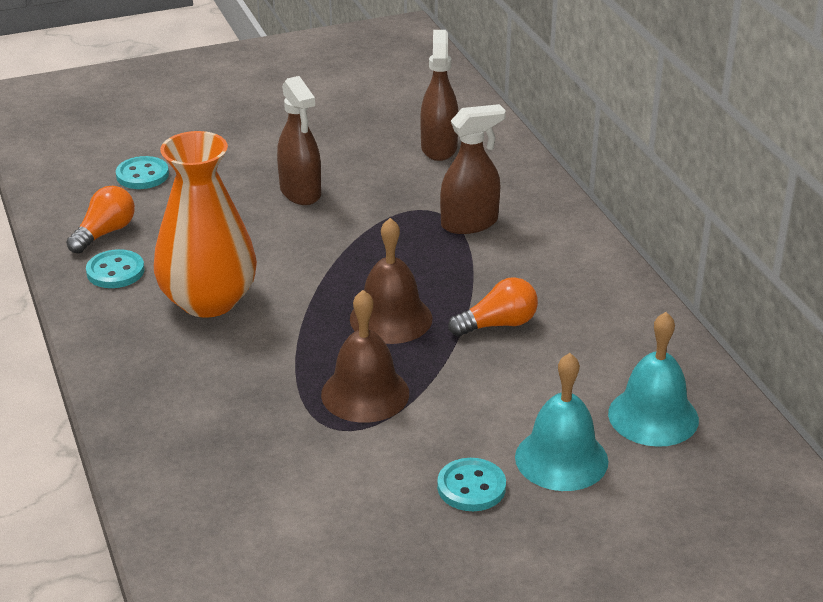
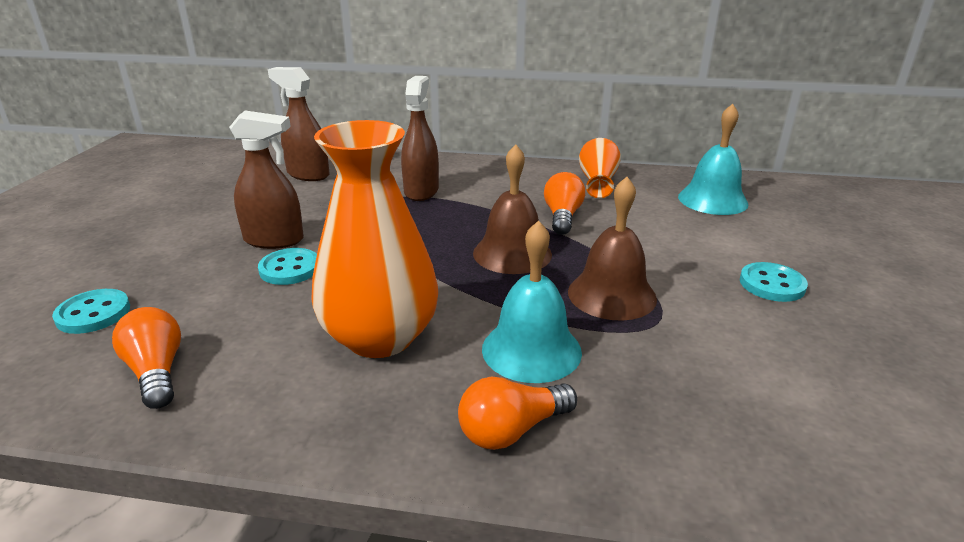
camera: 60 degrees left, 5 degrees down
(115, 271) = (243, 386): turquoise button -> turquoise button (290, 269)
(148, 394) = (512, 430): none -> orange light bulb
(561, 459) = (748, 241): turquoise bell -> turquoise bell (531, 350)
(615, 323) = (597, 182): none -> orange vase

